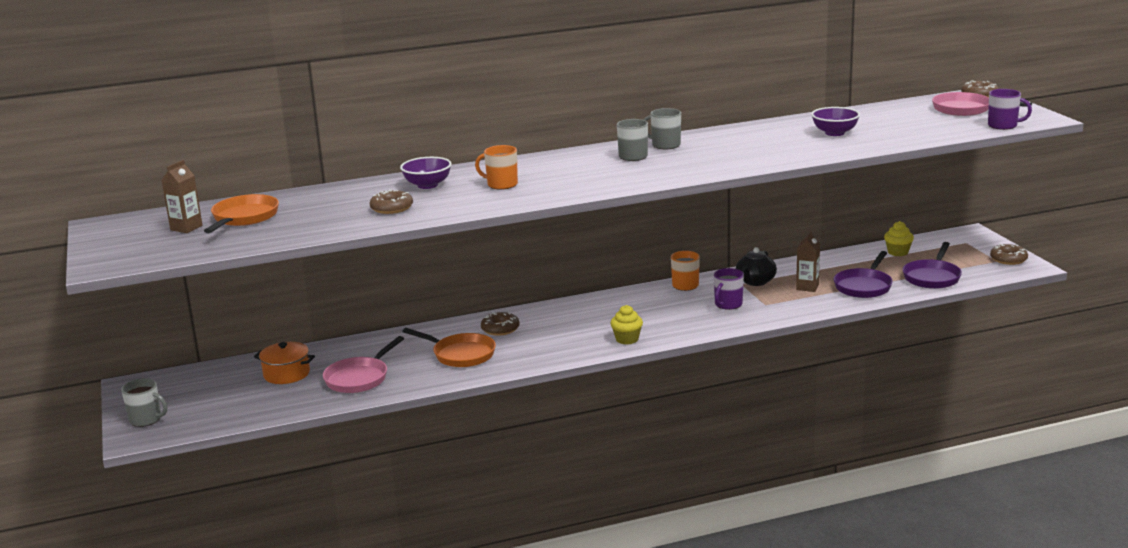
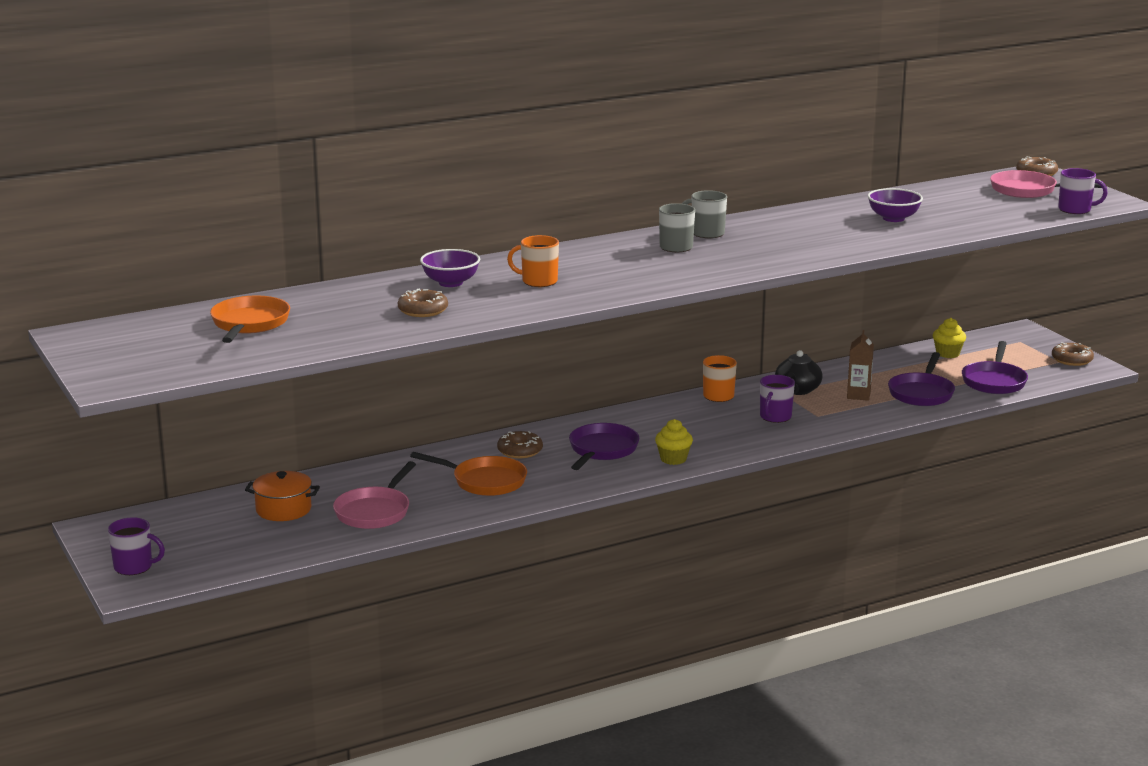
camera: 10 degrees left, 0 degrees up
(146, 420) = (134, 567): grey mug -> purple mug
(186, 228) = (185, 337): brown carton -> none
(569, 330) = (602, 450): none -> purple pan

